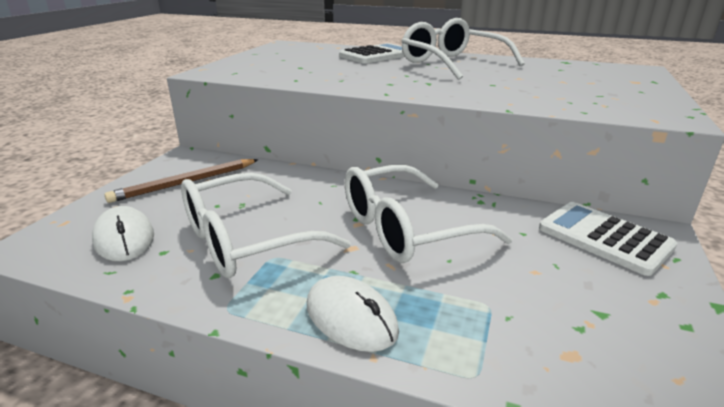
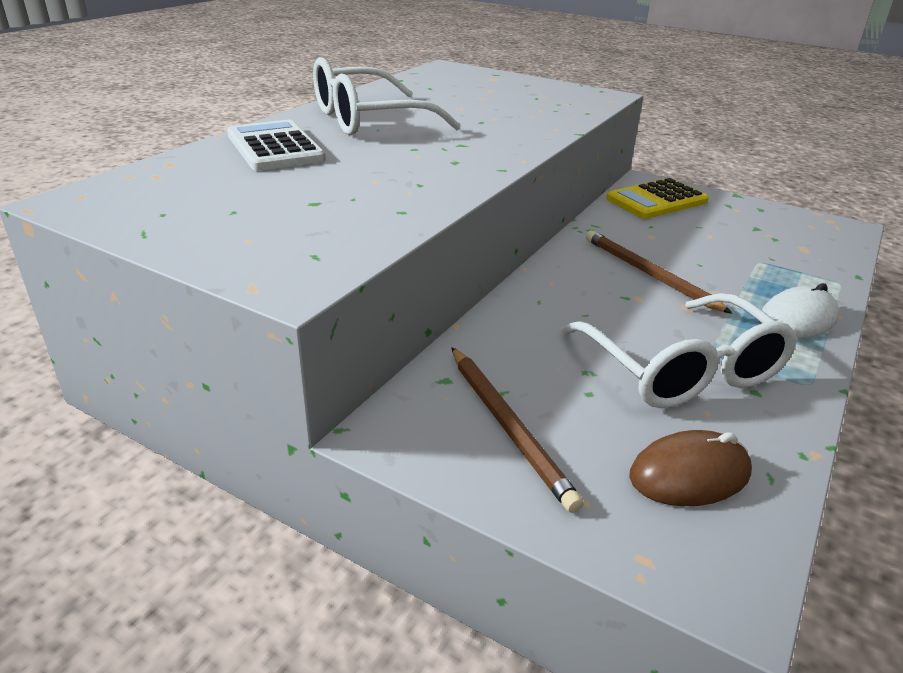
camera: 80 degrees left, 5 degrees up
(124, 238) = (689, 474): white mouse -> brown mouse
(405, 229) = (648, 274): white glasses -> brown pencil
(604, 238) = (656, 200): white calculator -> yellow calculator

